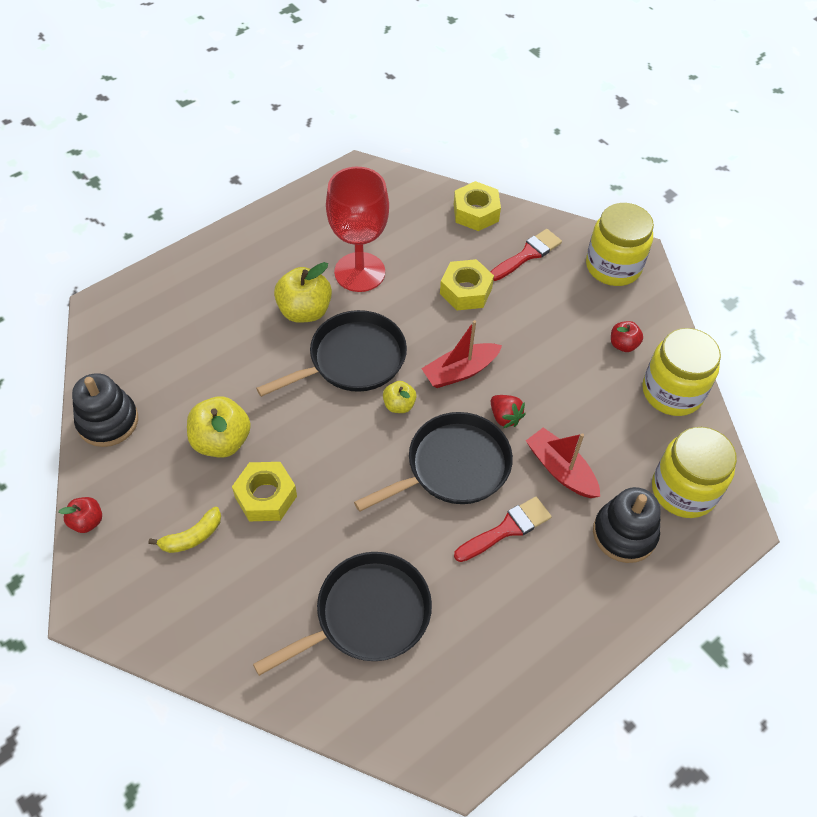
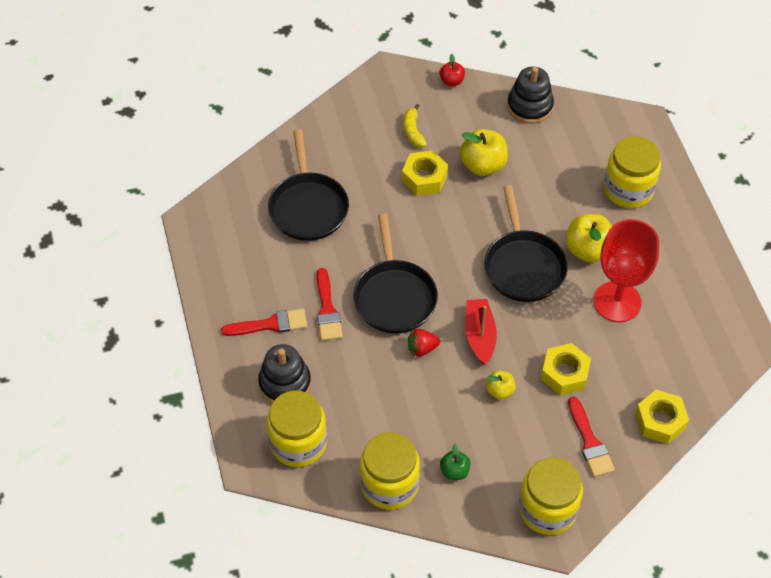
camera: 115 degrees right, 0 degrees up
(207, 297) = (628, 189): none -> yellow jar
(399, 405) = (465, 282): yellow apple -> yellow apple (499, 390)
(560, 470) = (357, 366): red boat -> none
(560, 583) = (270, 324): none -> red brush
(623, 344) = (454, 471): red apple -> green apple

